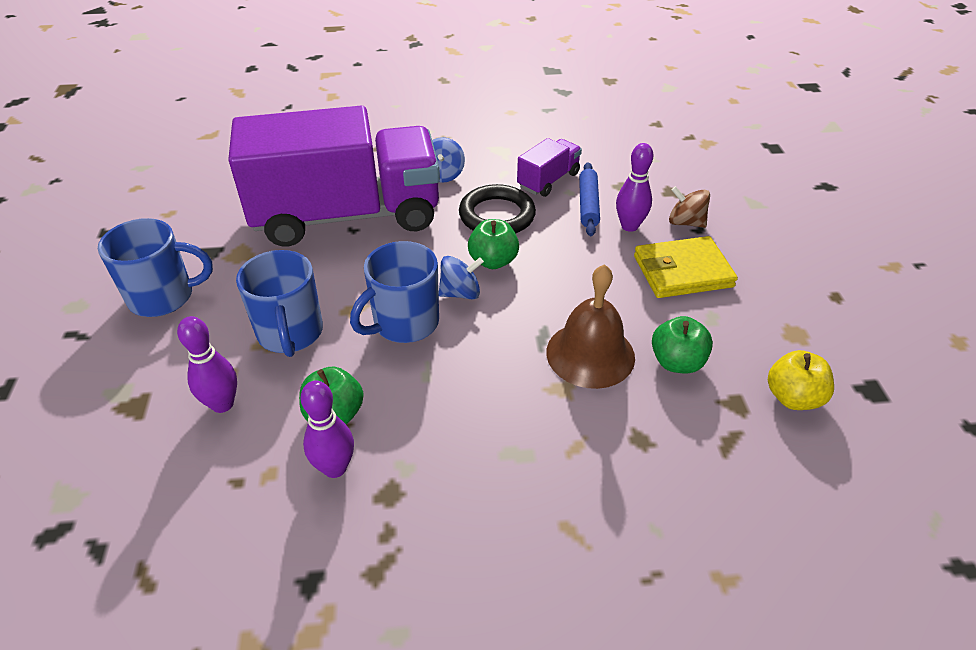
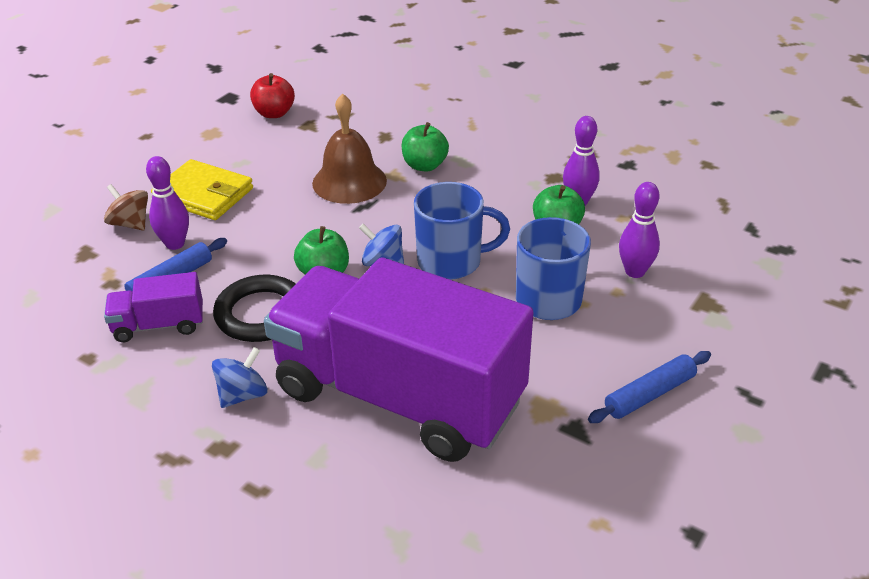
camera: 140 degrees left, 5 degrees down
(163, 297) = (649, 394): blue mug -> blue rolling pin
(677, 362) = (305, 154): green apple -> green apple (424, 165)
(685, 222) = (130, 224): brown spinning top -> brown spinning top turned 150 degrees clockwise
(793, 397) = (274, 113): yellow apple -> red apple

